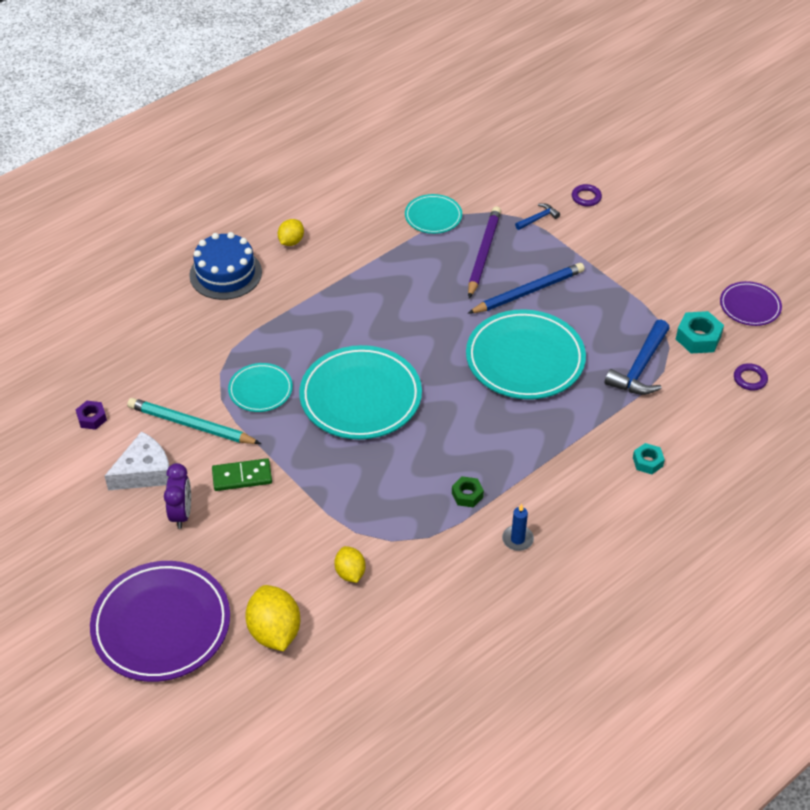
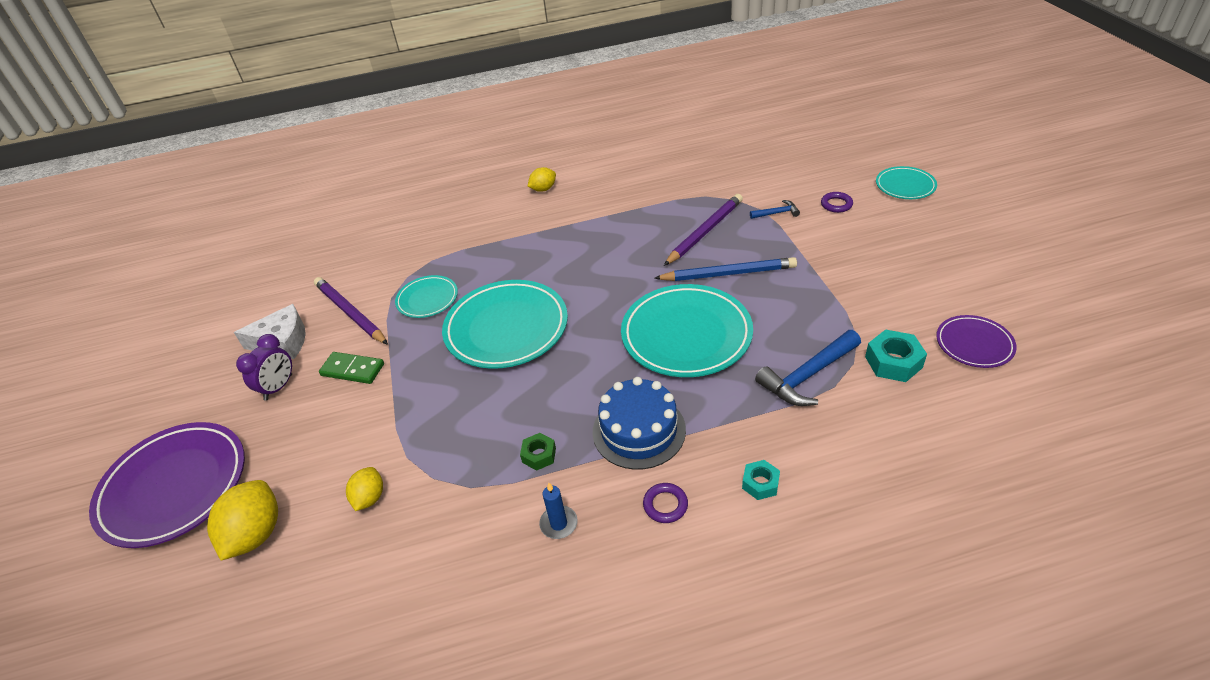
camera: 30 degrees right, 5 degrees down
(92, 418) = (284, 287): purple nut -> none
(191, 425) = (350, 313): turquoise pencil -> purple pencil
(225, 273) = (473, 202): blue cake -> blue cake (639, 430)
(433, 216) = (678, 193): turquoise plate -> turquoise plate (905, 186)
(750, 379) = (938, 424): purple ring -> purple ring (665, 505)

